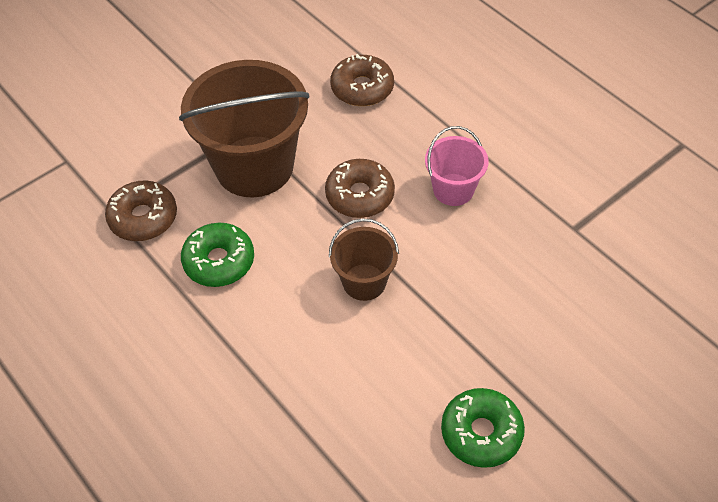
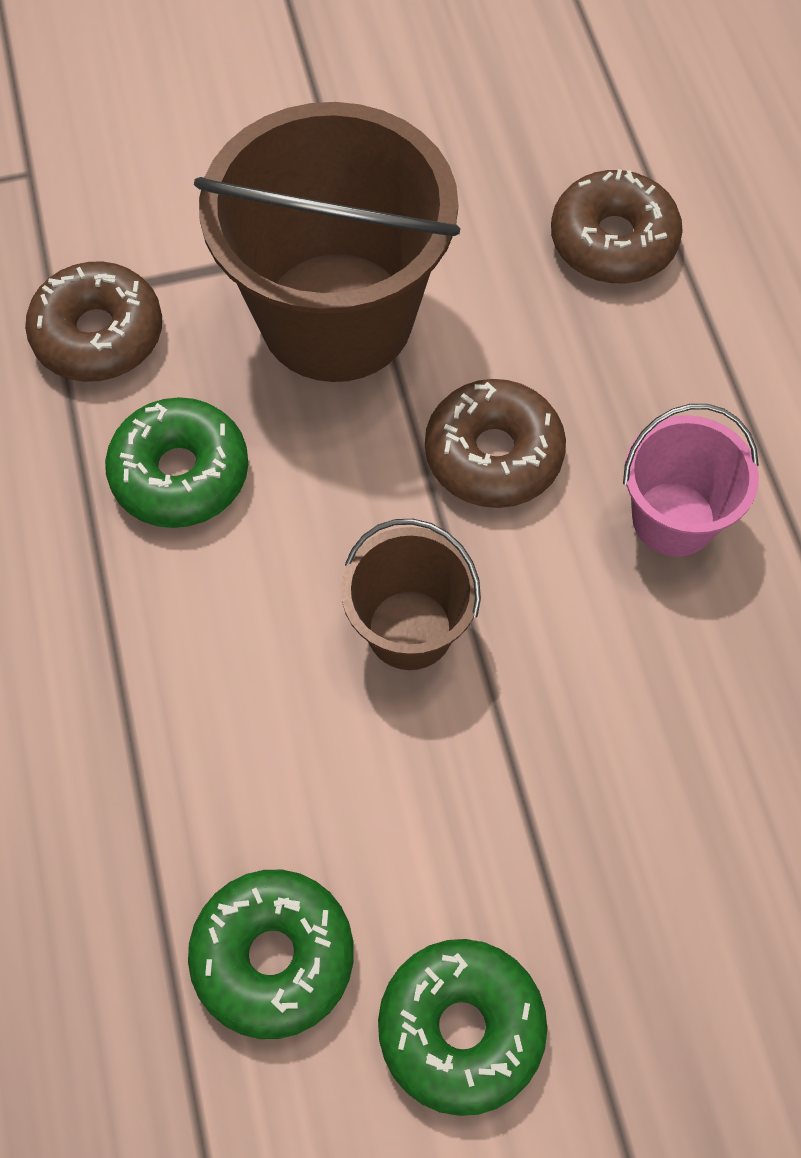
camera: 25 degrees right, 10 degrees up
(382, 443) = (273, 957): none -> green donut

